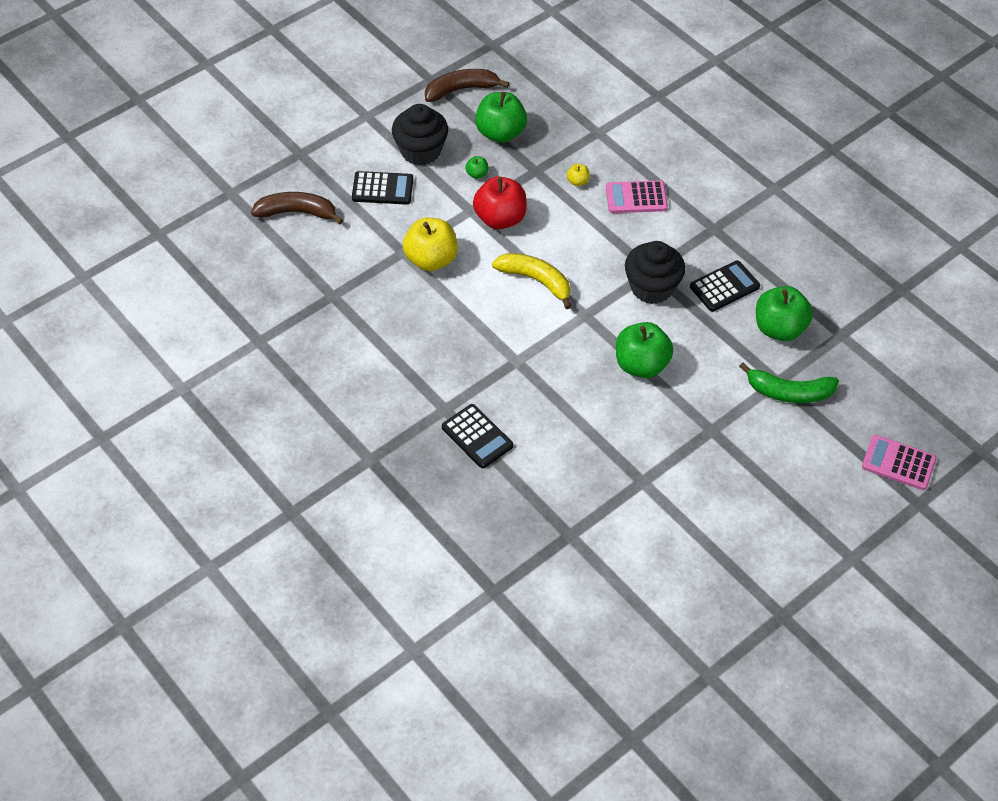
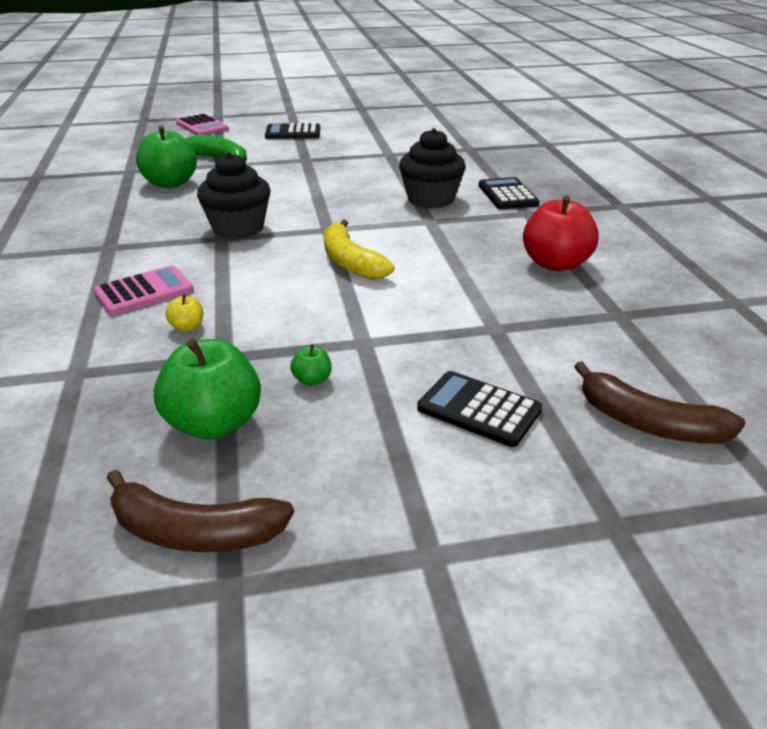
camera: 150 degrees left, 20 degrees down
(420, 151) = (372, 444): black cupcake -> black cupcake (431, 199)
(431, 259) = (461, 311): yellow apple -> none
(500, 218) = (333, 322): red apple -> red apple (555, 264)
(636, 198) = (144, 291): pink calculator -> pink calculator turned 60 degrees counterclockwise
(641, 365) = (316, 194): green apple -> none
(724, 287) = (171, 212): black calculator -> black calculator (293, 133)

